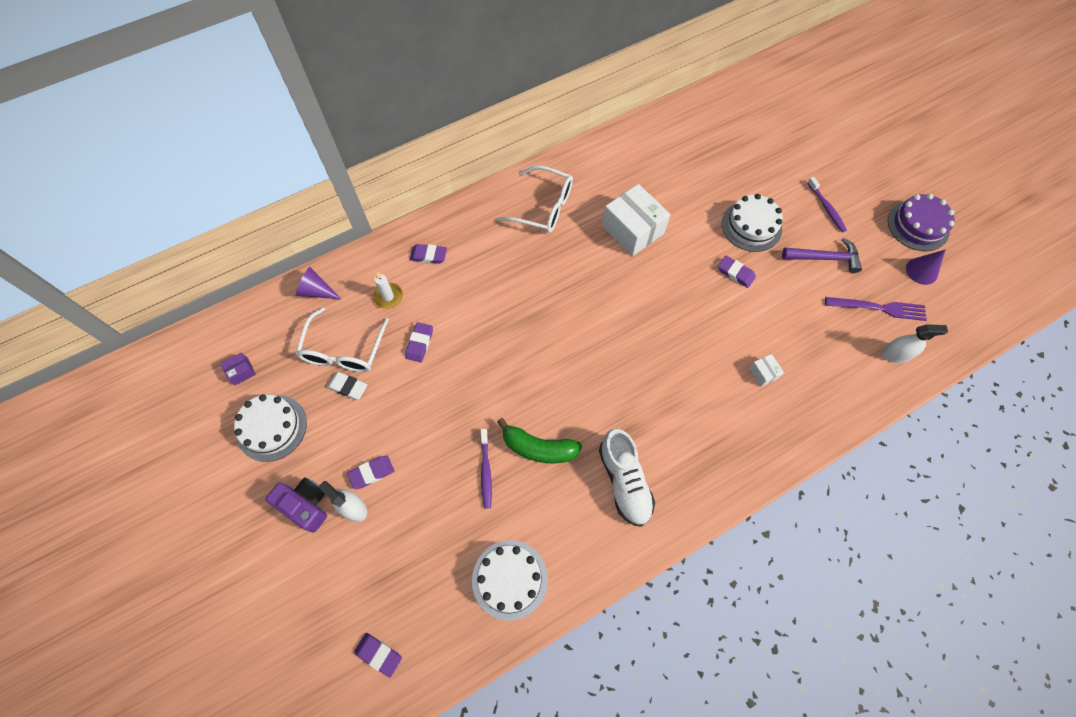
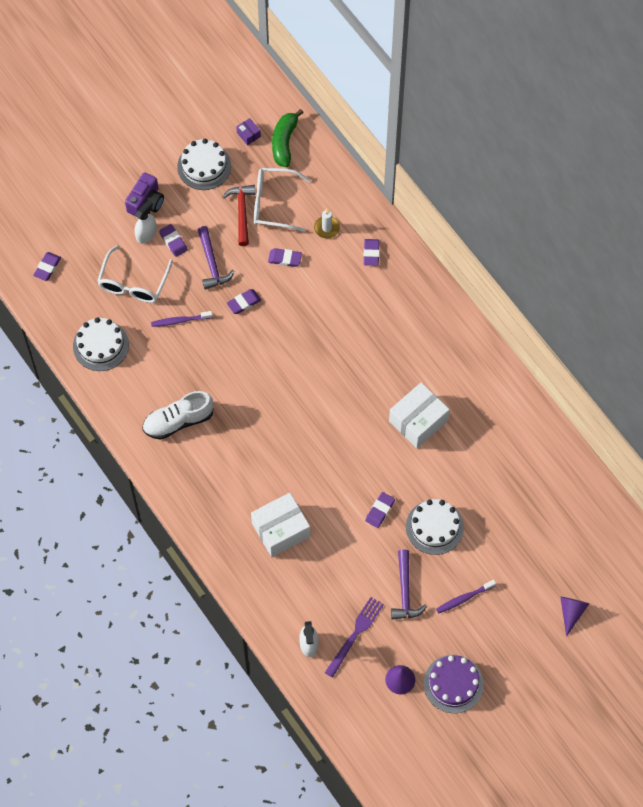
camera: 85 degrees right, 0 degrees up
(316, 291) = (326, 173): purple cone -> purple cone (571, 612)
(348, 387) = (242, 212): white eraser -> red hammer
(411, 427) = (212, 263): none -> purple hammer
(471, 393) = (244, 303): none -> purple eraser
(538, 448) = (201, 357): green banana -> green banana (284, 142)
(544, 207) = (434, 343): white glasses -> white glasses (133, 283)
(763, 373) = (281, 530): white box -> white box, size x2.28
(878, 308) = (355, 634): purple fork -> purple fork turned 150 degrees counterclockwise

